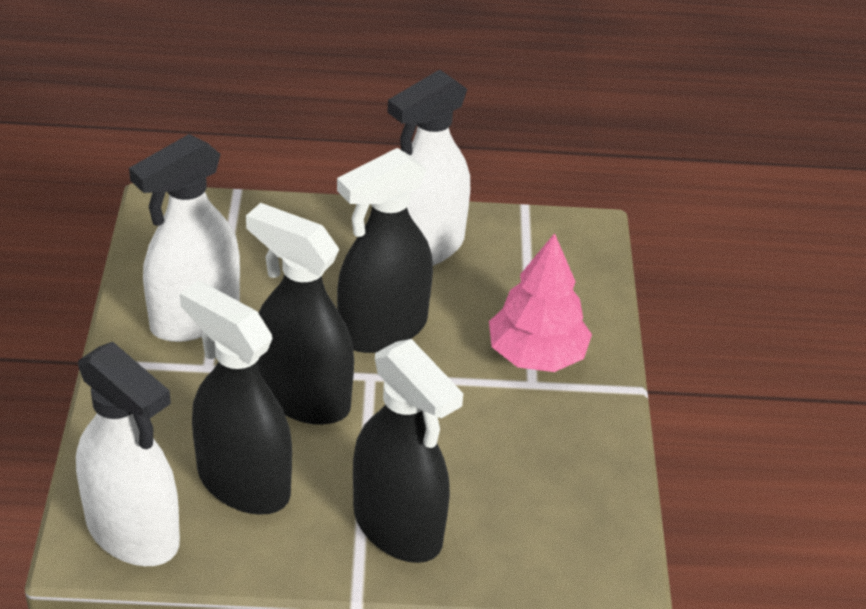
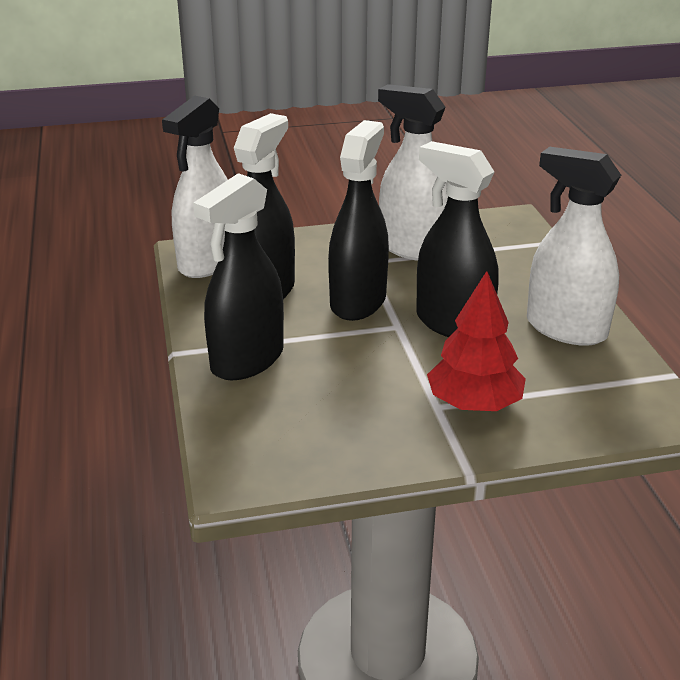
camera: 80 degrees right, 10 degrees down
(536, 355) = (474, 404): pink tree -> red tree

